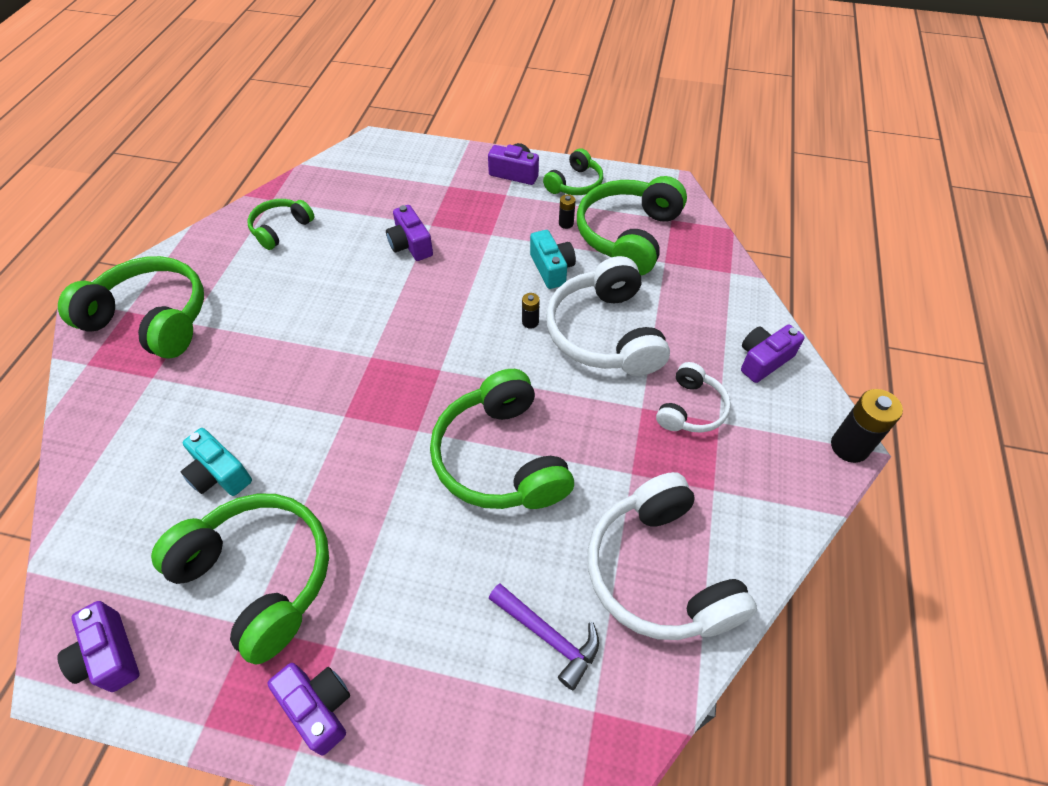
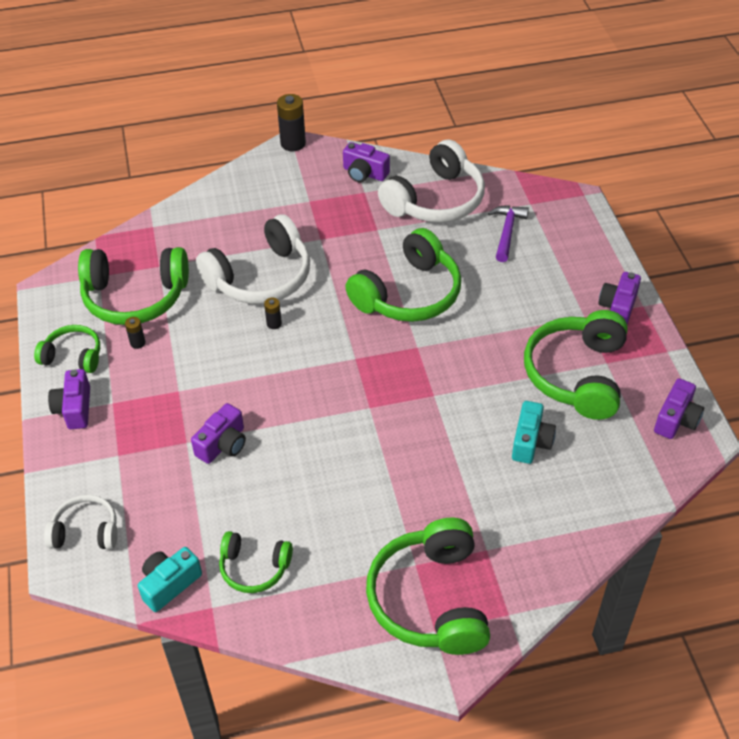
camera: 115 degrees left, 5 degrees down
(551, 268) = (203, 332): turquoise camera -> turquoise camera (169, 584)
(690, 408) = (306, 216): white headphones -> white headphones (86, 531)
(763, 360) = (240, 191): purple camera -> purple camera (364, 173)

